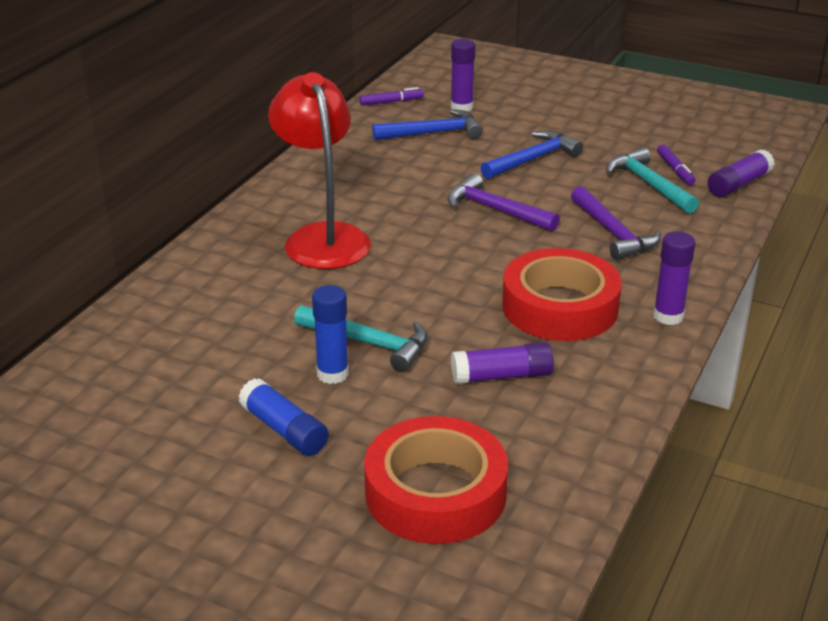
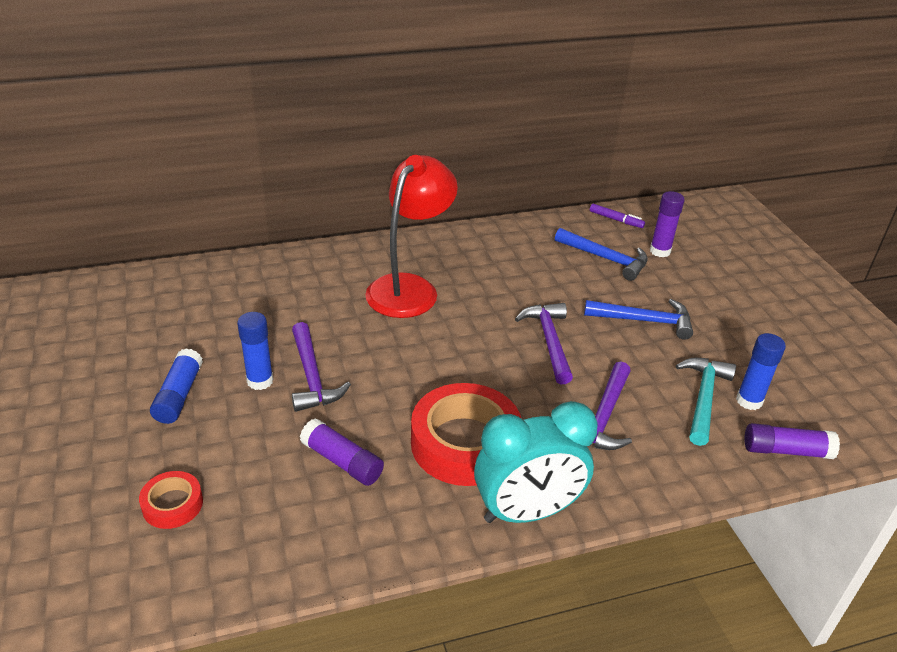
camera: 45 degrees right, 5 degrees up
(369, 343) = (312, 377): turquoise hammer -> purple hammer
(435, 493) = (172, 504): red tape -> red tape, size x0.49
(668, 316) = (527, 512): purple glue stick -> turquoise clock
(675, 169) = (749, 401): purple marker -> blue glue stick

